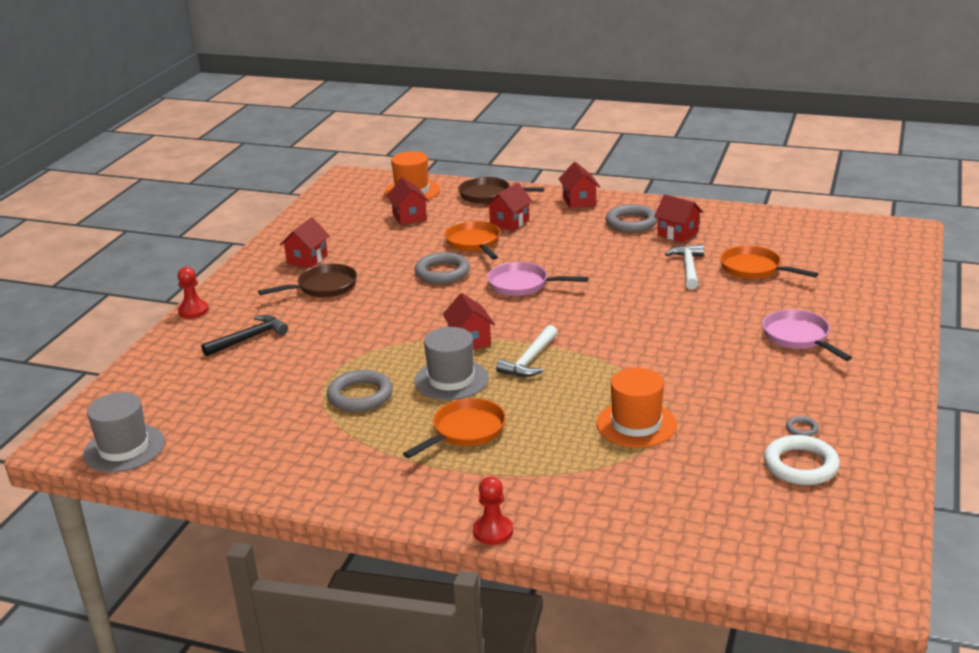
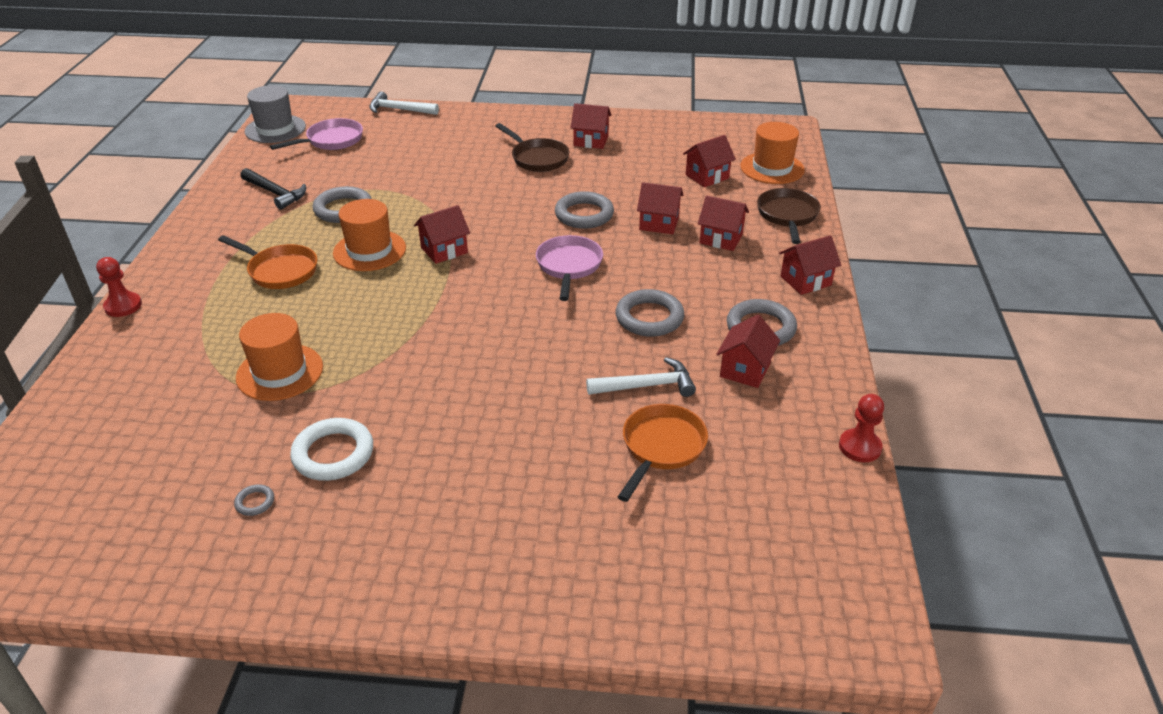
camera: 75 degrees right, 10 degrees up
(193, 311) = (482, 111): red pawn -> red pawn (860, 447)
(249, 338) = (439, 143): black hammer -> black hammer (275, 193)
(451, 380) = (369, 250): grey hat -> orange hat
(474, 243) = (659, 223): orange pan -> red house
(529, 360) = (406, 290): white hammer -> white hammer (399, 110)
(606, 259) = (649, 317): none -> grey ring
(798, 337) = (473, 496): pink pan -> pink pan (331, 140)
(800, 465) = (181, 502): white ring -> white ring (333, 454)

